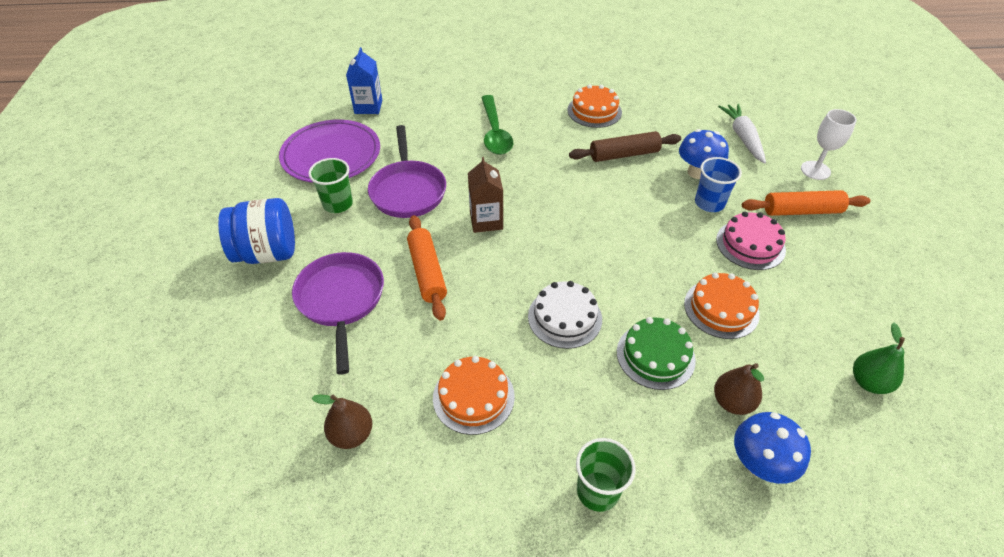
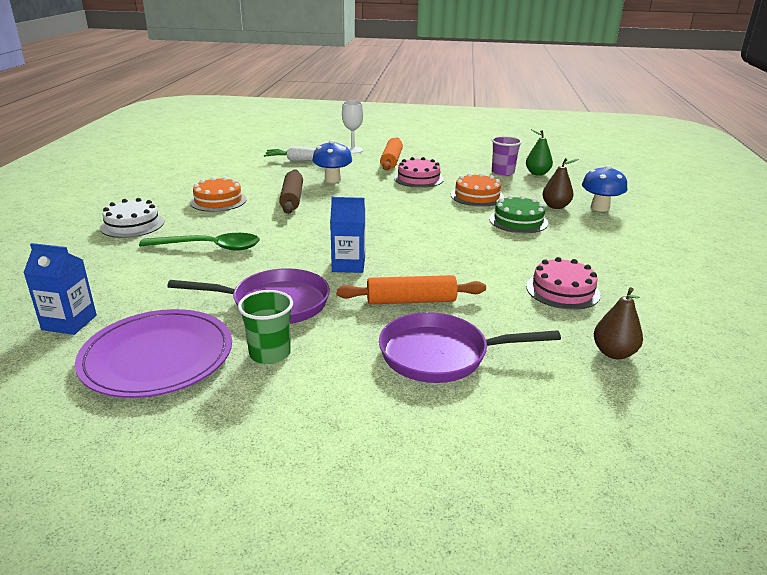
camera: 80 degrees left, 20 degrees down
(267, 253) = (340, 414): blue jar -> none
(473, 397) = (562, 290): orange cake -> pink cake
(486, 221) = (348, 265): brown carton -> blue carton
(564, 317) = (479, 245): white cake -> white cake (132, 225)
(597, 491) = (634, 254): green cup -> none
(709, 203) = (370, 182): blue cup -> none
(840, 336) = (503, 172): none -> purple cup

